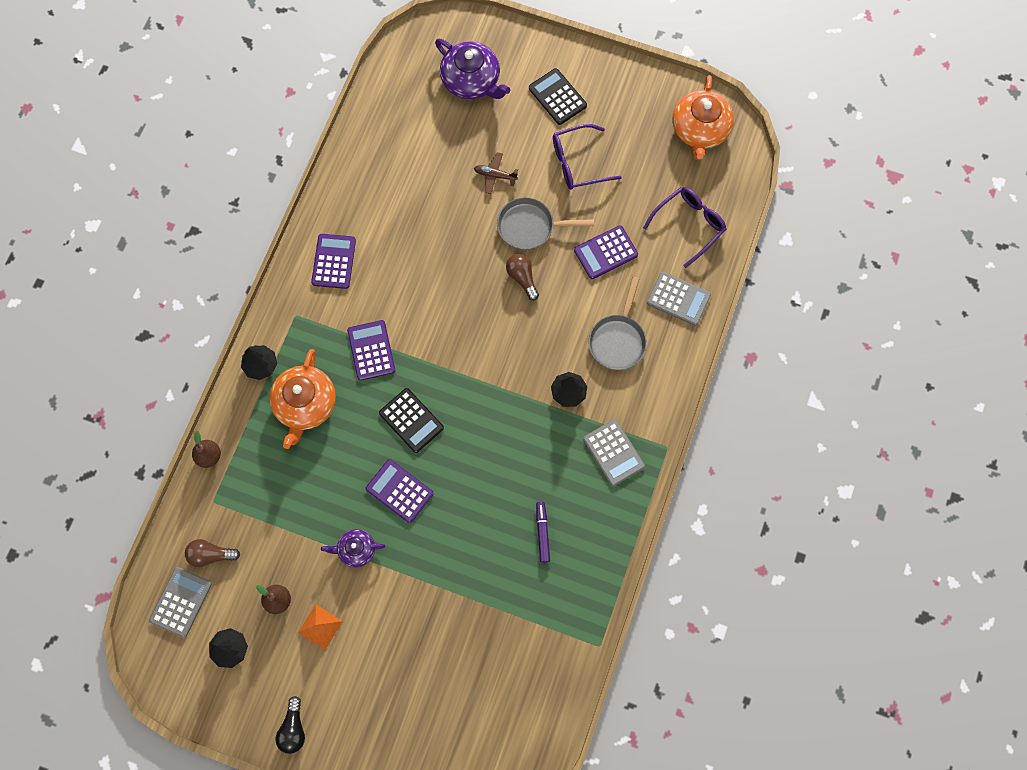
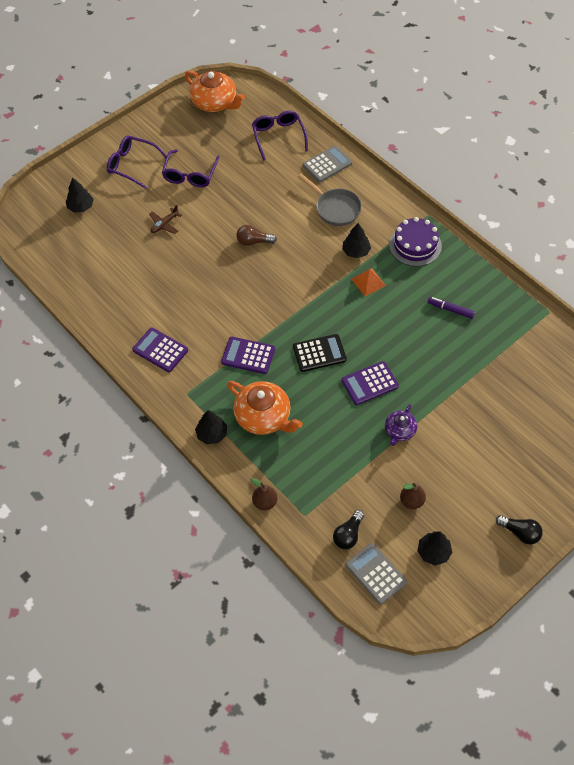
camera: 60 degrees left, 15 degrees down
(211, 555) = (348, 535): brown light bulb -> black light bulb
(320, 627) = (448, 480): orange pyramid -> orange pyramid (368, 282)
(471, 81) = (81, 207): purple teapot -> black tree
(530, 227) = (218, 221): grey pan -> none
(557, 97) = (132, 165): black calculator -> purple glasses
(605, 252) = (267, 188): purple calculator -> none
(613, 452) = (415, 245): grey calculator -> purple cake

